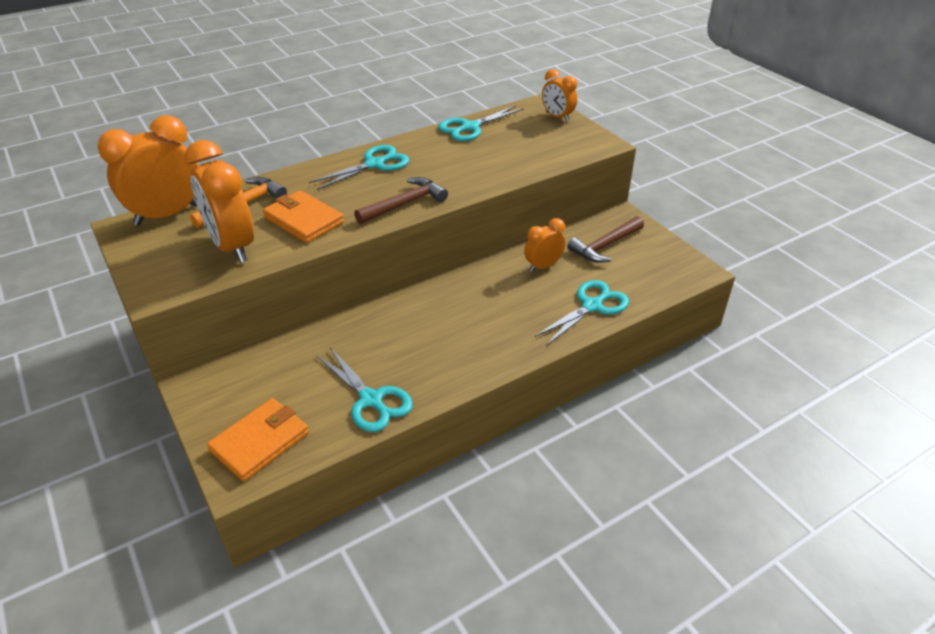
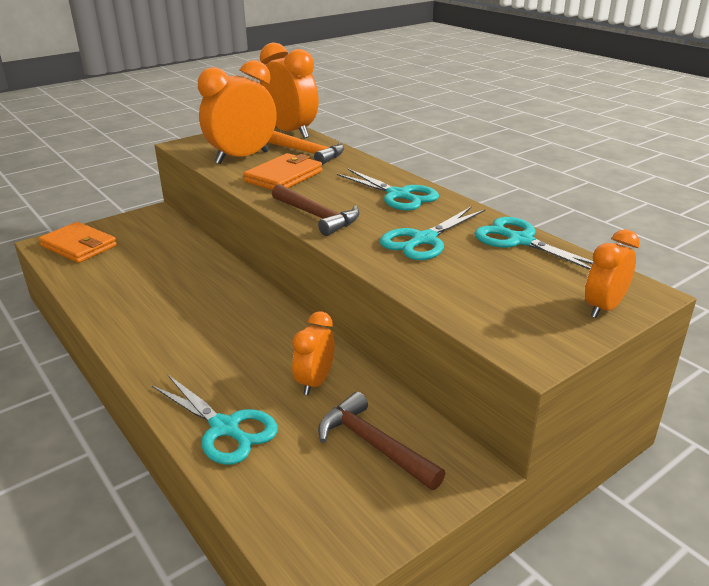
camera: 85 degrees right, 10 degrees down
(371, 400) = (106, 286): turquoise scissors -> turquoise scissors (423, 240)
(543, 266) = (315, 382): orange clock -> orange clock turned 120 degrees counterclockwise

